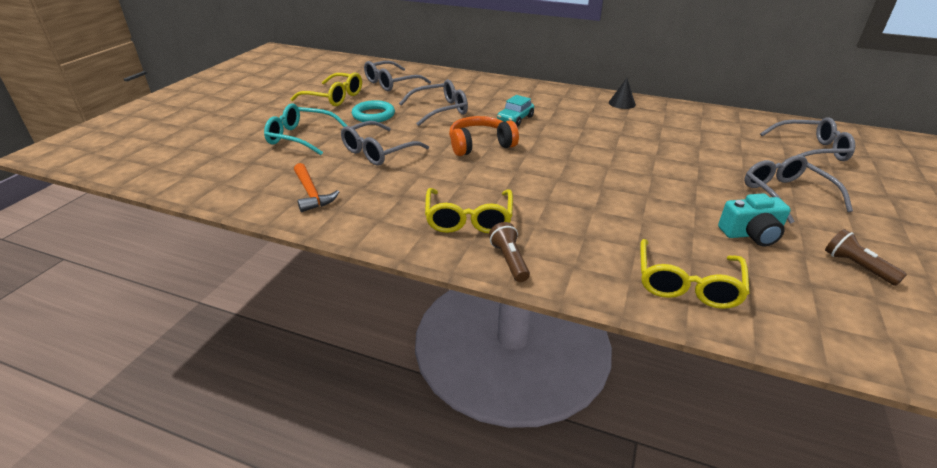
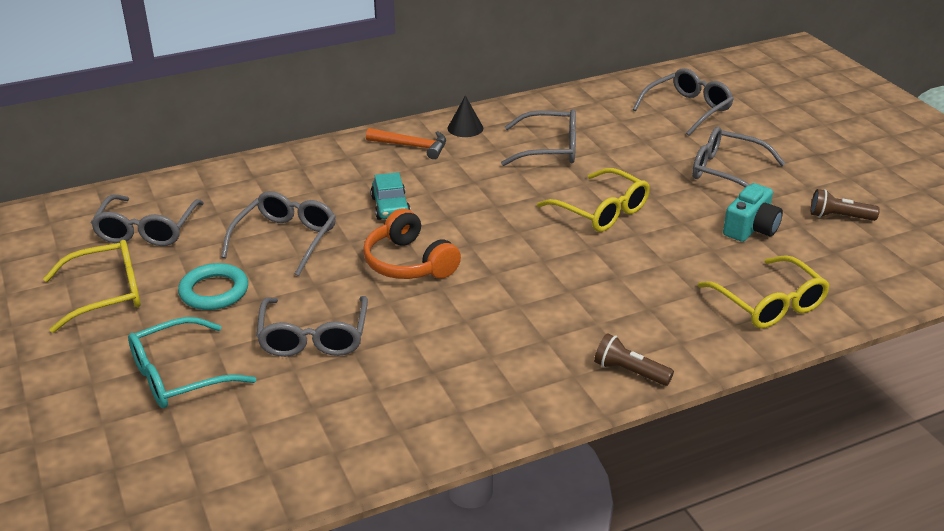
camera: 45 degrees left, 0 degrees up
(311, 194) = (336, 433): orange hammer -> orange hammer (412, 146)
(468, 219) = (536, 355): yellow glasses -> yellow glasses (601, 211)
(480, 145) = (409, 263): orange headphones -> orange headphones turned 60 degrees counterclockwise
(661, 131) = (550, 149): none -> grey glasses

